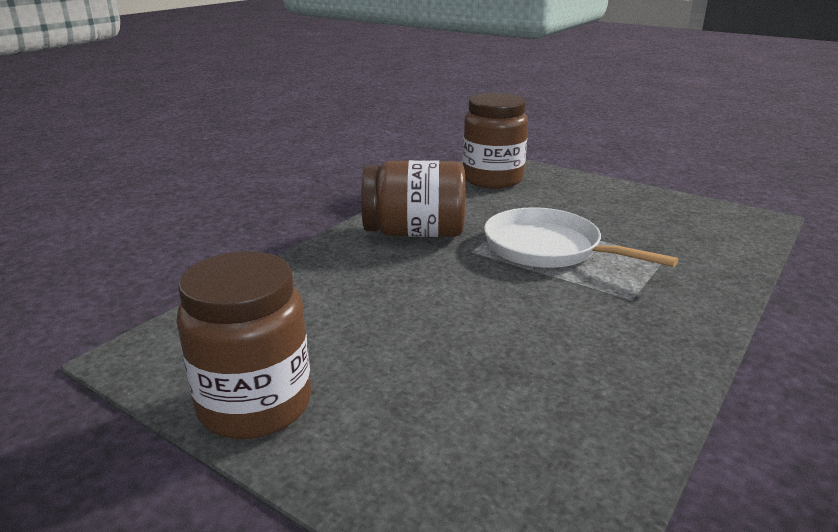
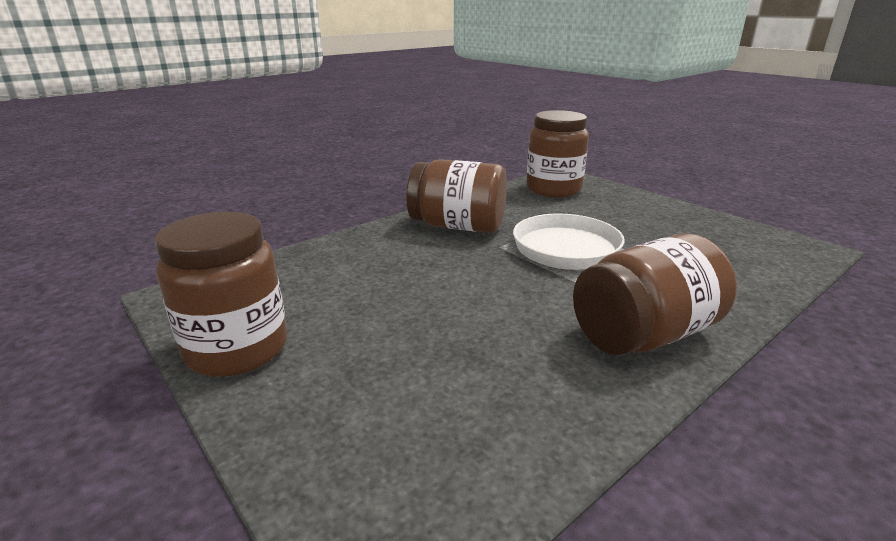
camera: 15 degrees right, 0 degrees up
(656, 325) = (644, 335): none -> brown jar

